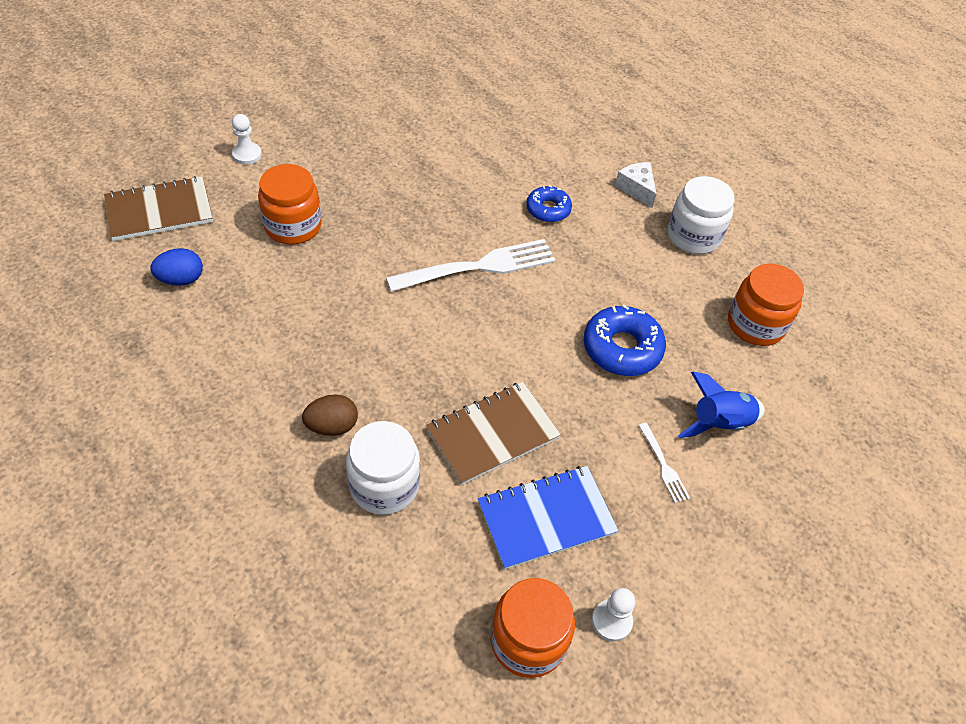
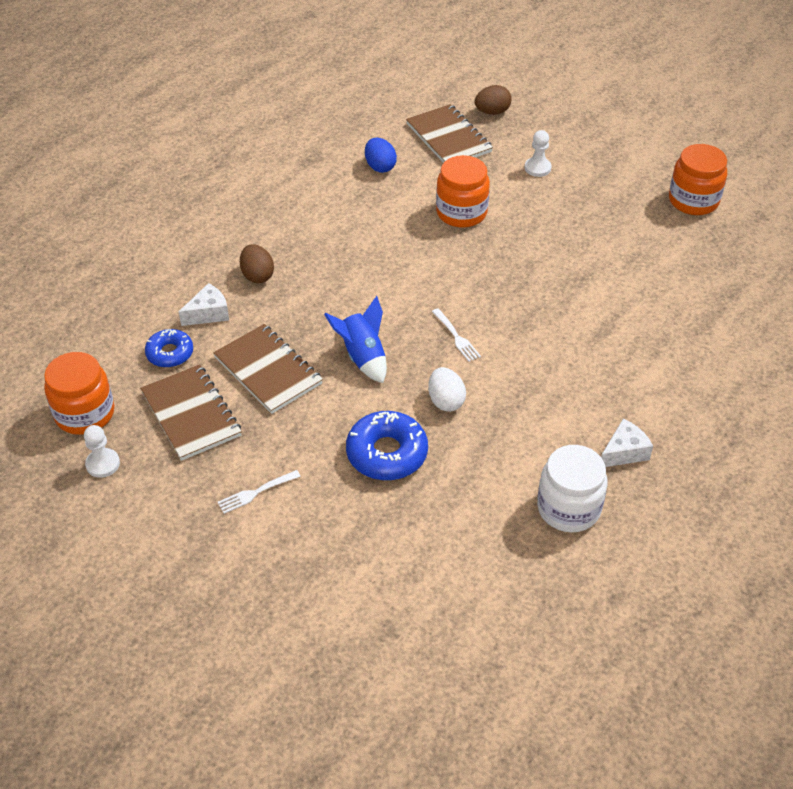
camera: 85 degrees right, 5 degrees down
(132, 167) = (492, 112): none -> brown egg
(384, 485) = (208, 313): white jar -> white cheese
(477, 267) = (456, 336): white fork -> white fork, size x0.46
(546, 518) = (191, 414): blue notebook -> brown notebook
(548, 209) = (557, 380): blue donut -> blue donut (170, 353)
(561, 291) = (445, 401): none -> white egg
(719, 423) = (312, 536): blue rocket -> blue rocket (362, 357)
(755, 324) = (452, 569): orange jar -> orange jar (693, 201)

